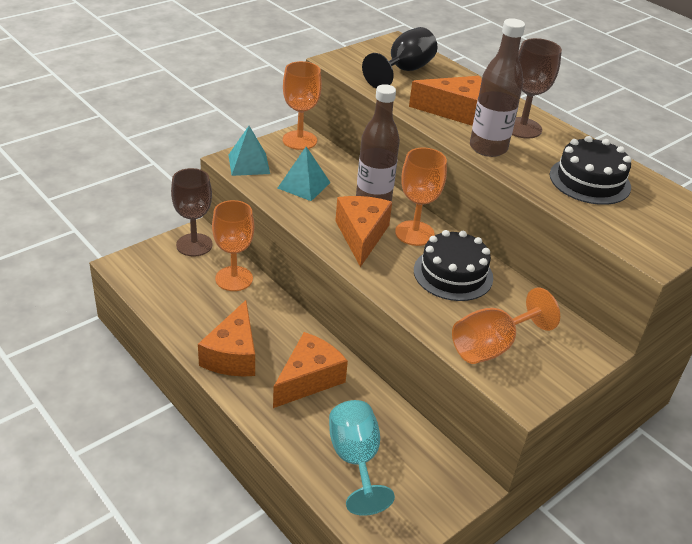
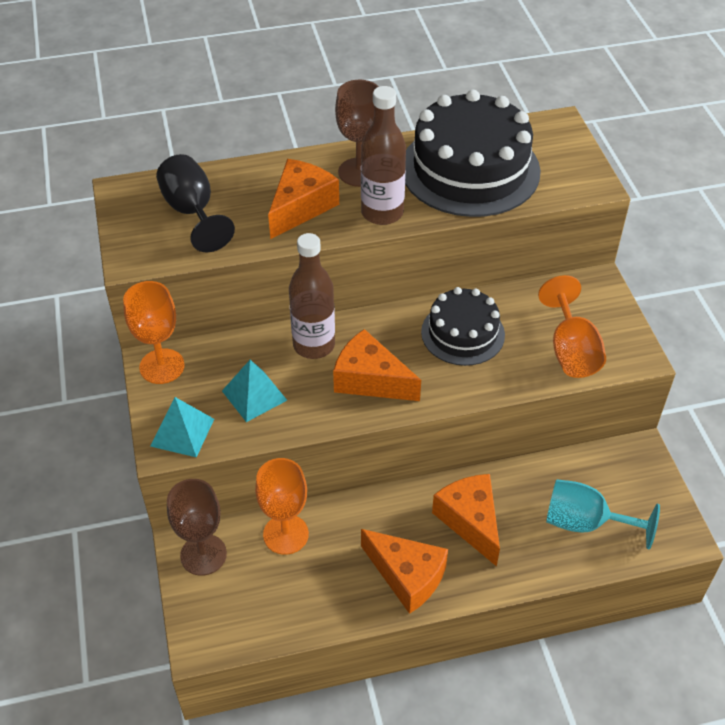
camera: 60 degrees left, 10 degrees up
(414, 233) = (387, 335): orange goblet -> none
(589, 181) = (470, 169): black cake -> black cake, size x1.70

